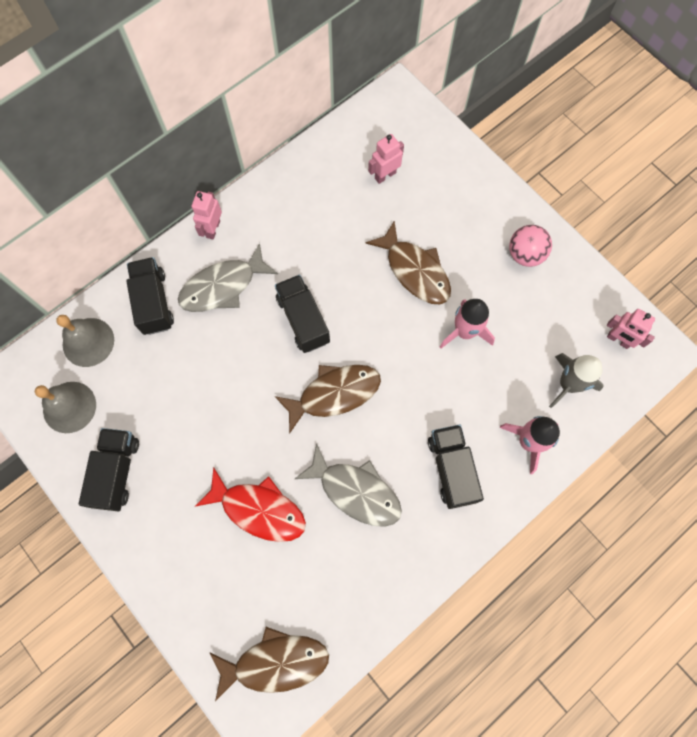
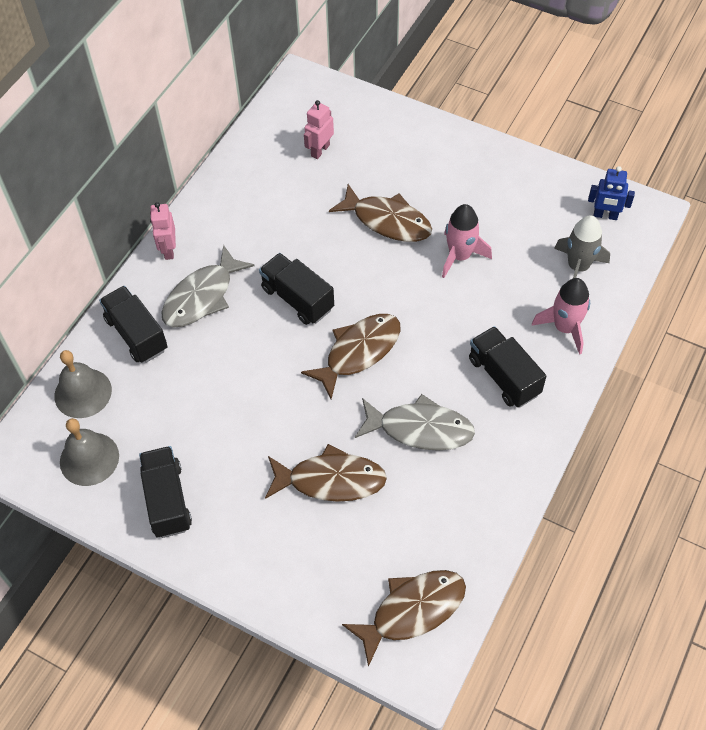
camera: 20 degrees left, 15 degrees down
(258, 509) = (331, 480): red fish -> brown fish
(525, 254) = (485, 174): pink ball -> none
(618, 340) = (605, 215): pink robot -> blue robot

